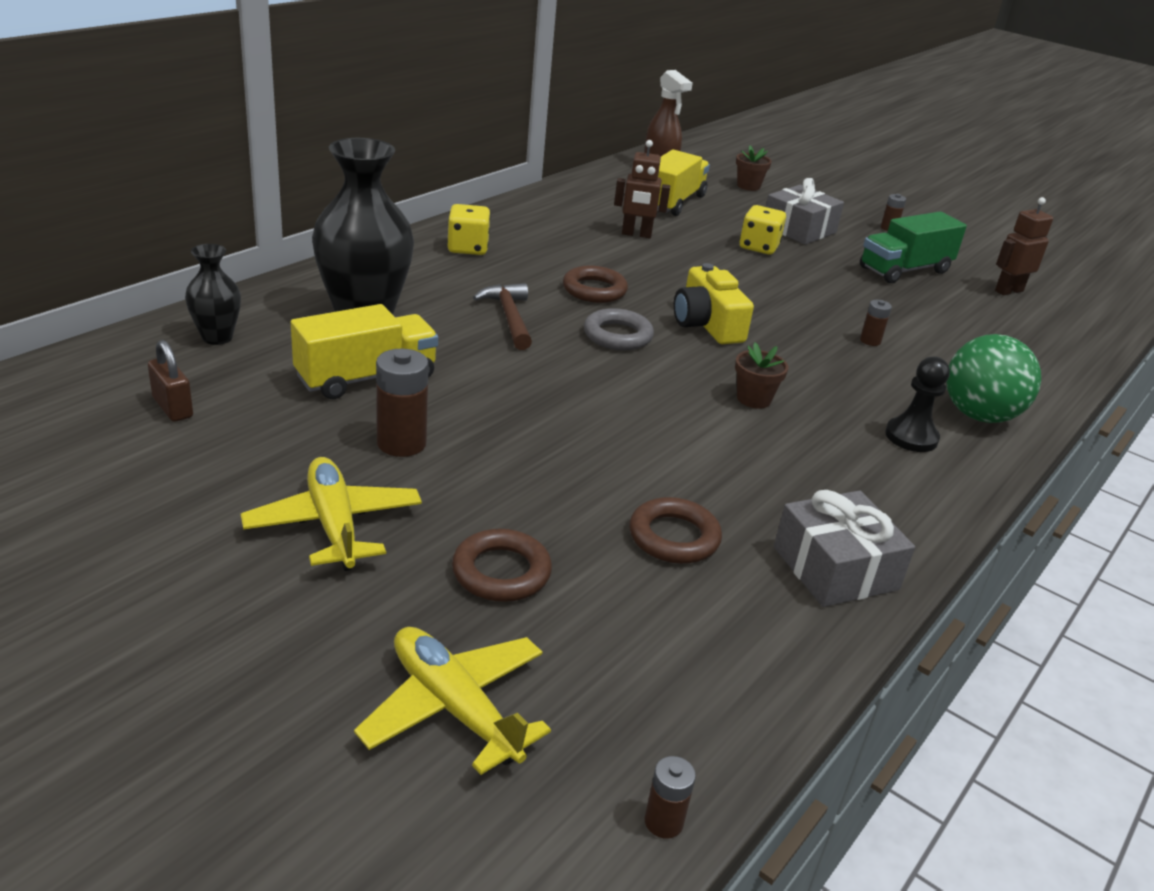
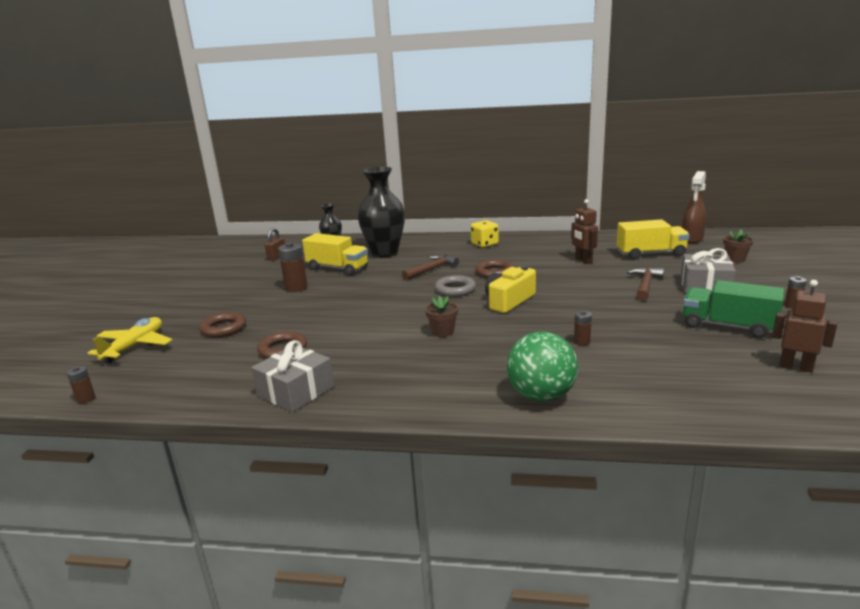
camera: 65 degrees right, 10 degrees down
(334, 525) = (229, 297): yellow plane -> none
(759, 247) = (645, 285): yellow dice -> brown hammer
(911, 437) = (471, 381): black pawn -> none

